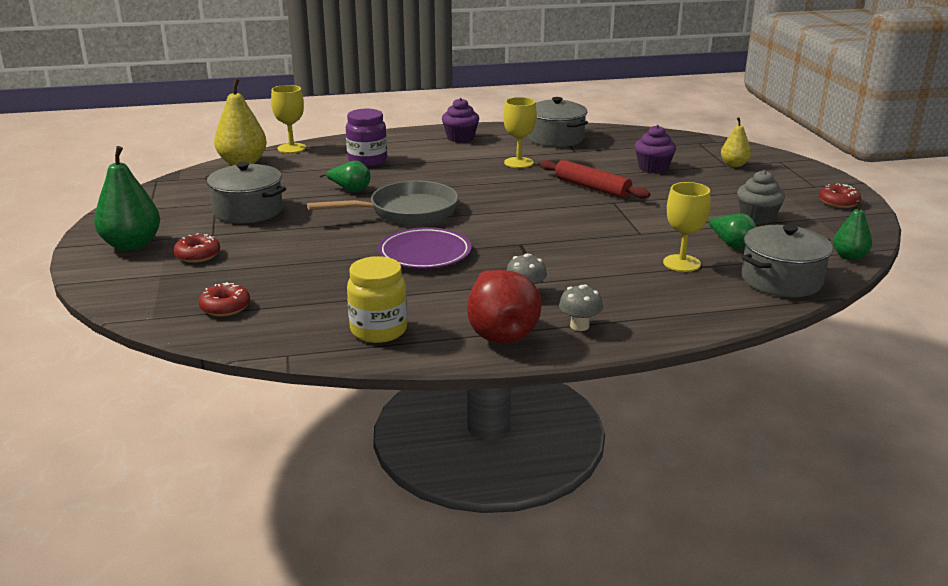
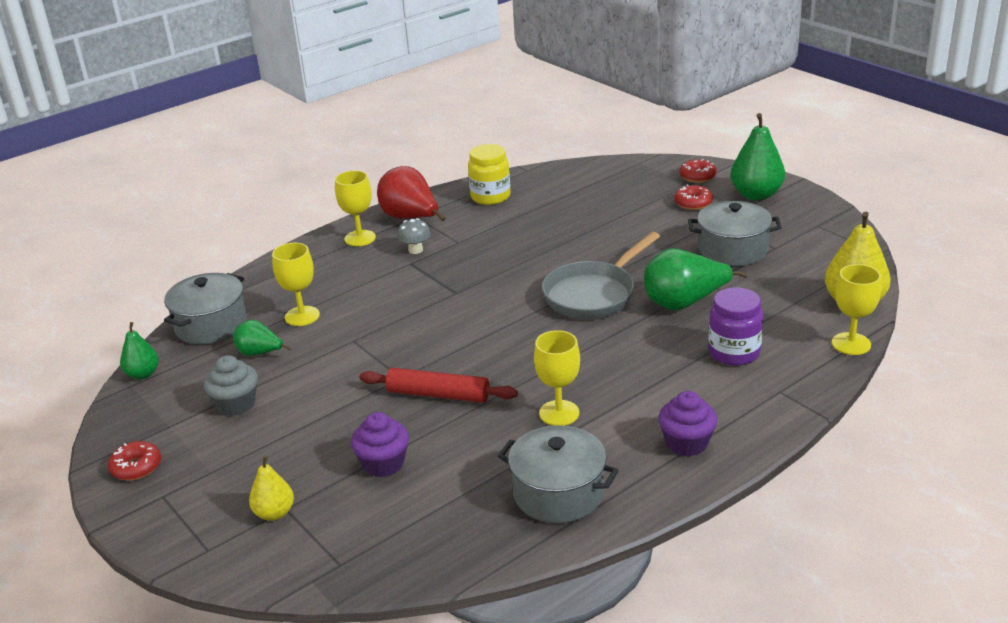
camera: 155 degrees right, 5 degrees up
(225, 307) = (607, 180): red donut -> red donut (697, 176)
(350, 190) = (684, 303): green pear -> green pear, size x1.74
(425, 254) = (525, 257): purple plate -> none
(579, 326) = (360, 238): grey mushroom -> yellow goblet

